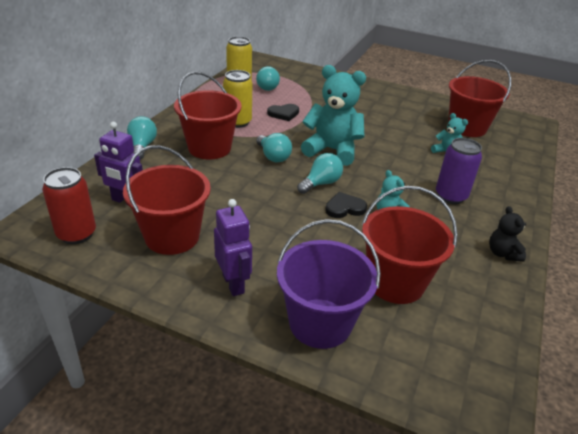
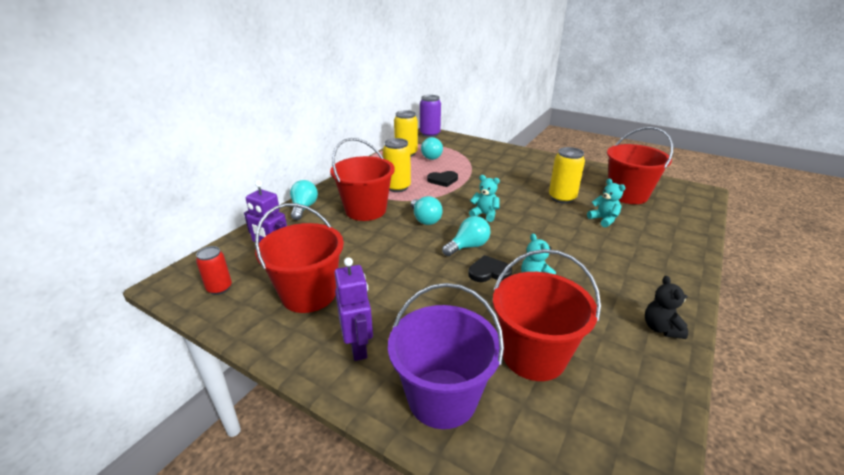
camera: 10 degrees right, 5 degrees down
(76, 234) = (219, 288): red can -> red can, size x0.66
(332, 150) = (484, 214): turquoise teddy bear -> turquoise teddy bear, size x0.50
(405, 132) = (562, 198): none -> yellow can
(450, 196) = (605, 263): purple can -> purple can (430, 134)

